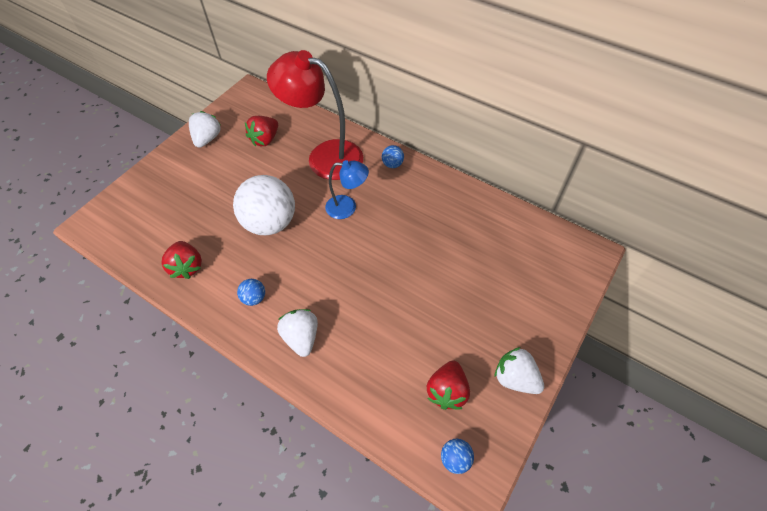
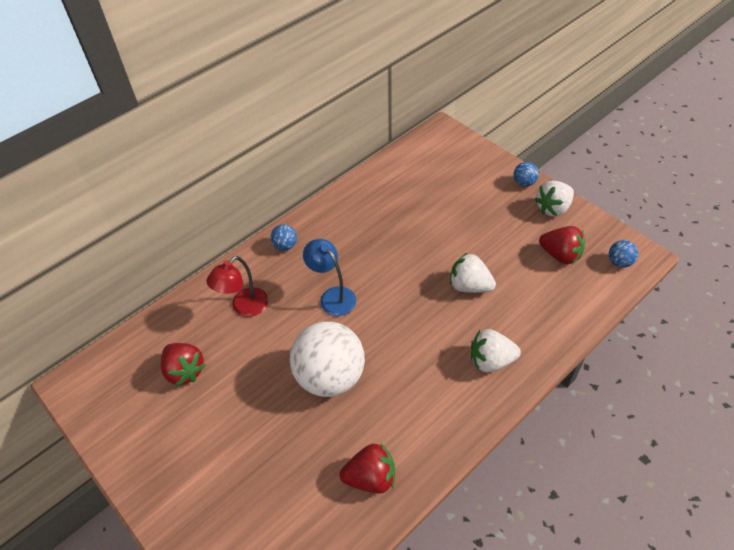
camera: 75 degrees left, 5 degrees down
(207, 139) = (147, 445): white strawberry -> white strawberry (469, 286)
(254, 298) = (433, 402): blue ball -> blue ball (524, 183)
(325, 156) = (244, 308): red lamp -> red lamp, size x0.53
(347, 207) = (332, 296): blue lamp -> blue lamp turned 60 degrees counterclockwise

